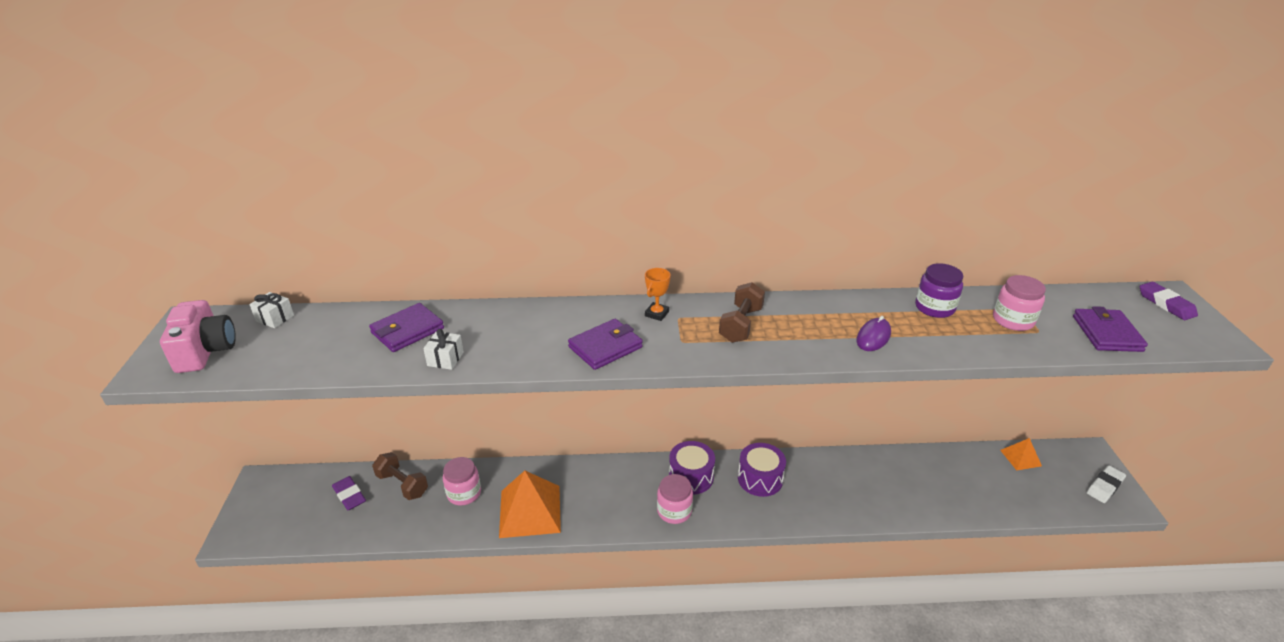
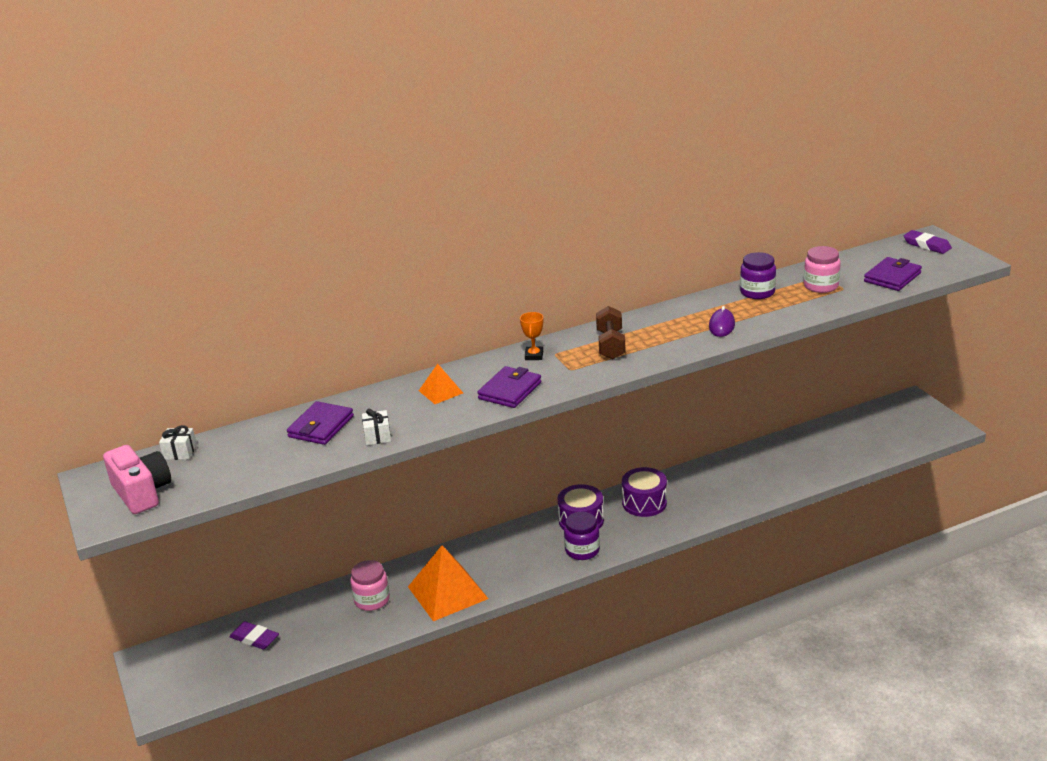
camera: 20 degrees left, 5 degrees down
(402, 485) = (303, 613): brown dumbbell -> none
(674, 511) = (582, 550): pink jar -> purple jar
(1020, 458) = (856, 420): orange pyramid -> orange pyramid (440, 392)
(1104, 486) = (930, 421): white eraser -> none
(1107, 333) = (892, 277): purple wallet -> purple wallet turned 60 degrees clockwise

